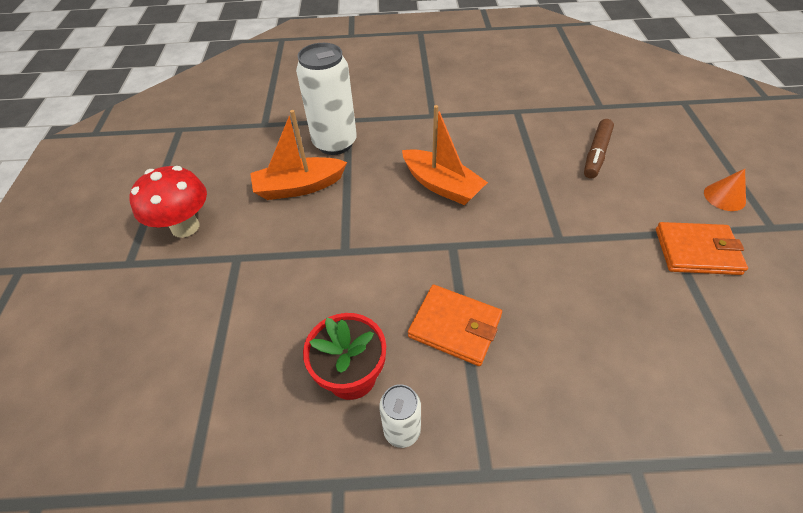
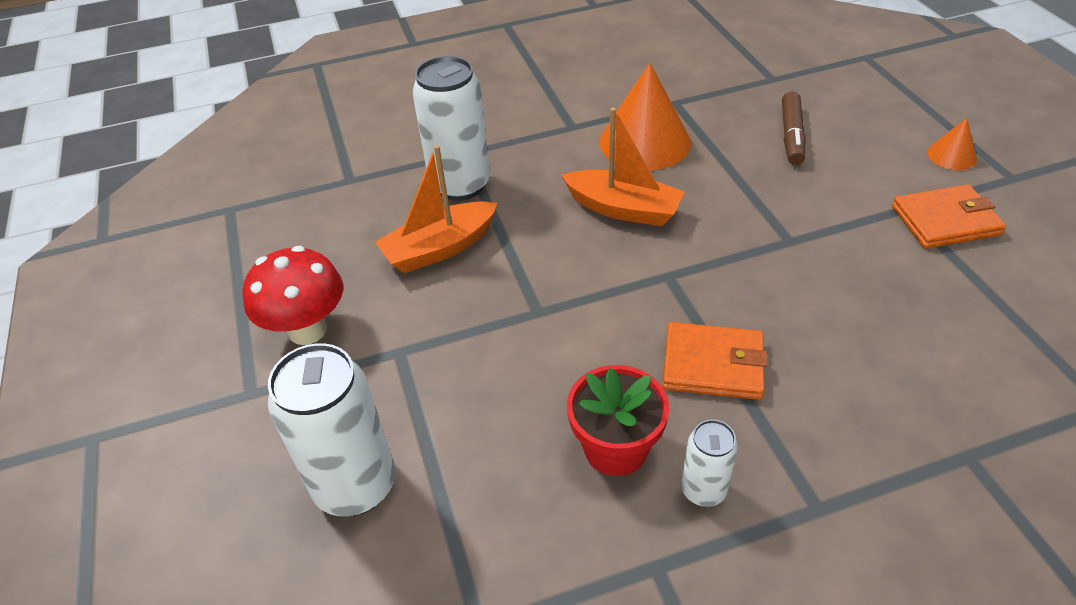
camera: 15 degrees left, 5 degrees down
(160, 352) = (355, 485): none -> white can
(480, 137) = (645, 142): none -> orange cone

